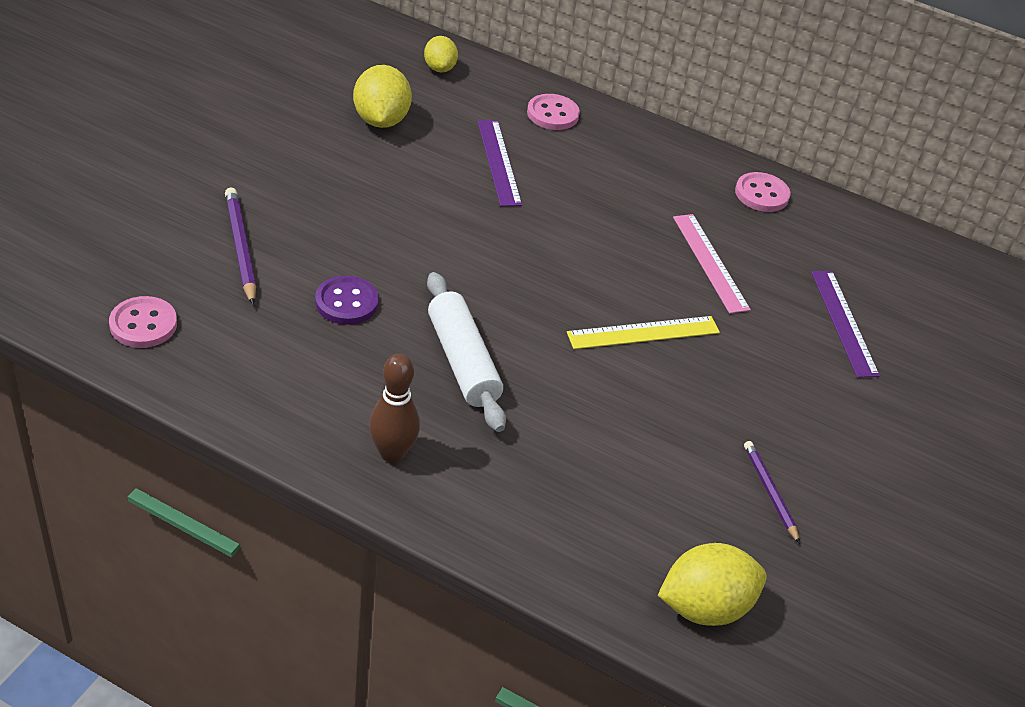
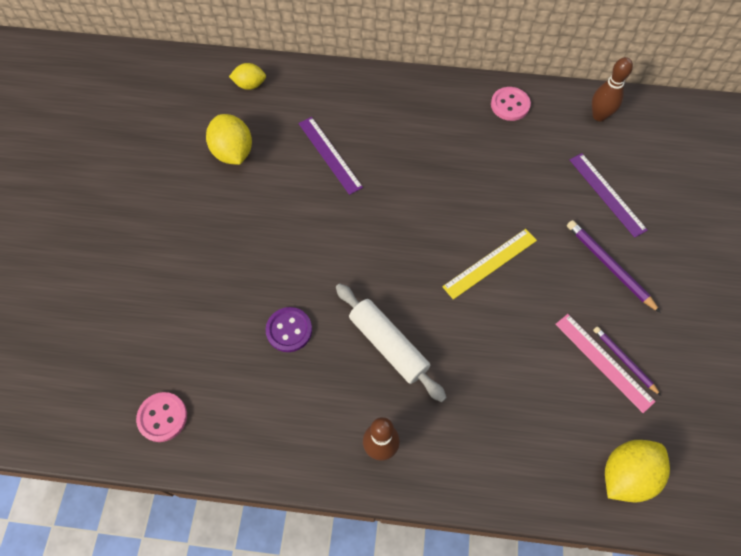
camera: 15 degrees left, 20 degrees up
(240, 247) = (194, 315): purple pencil -> purple pencil (609, 266)
(439, 68) = (250, 85): yellow lemon -> yellow lemon turned 60 degrees counterclockwise
(552, 114) = (345, 94): pink button -> none
(710, 262) = (504, 181): pink ruler -> pink ruler (603, 362)
(878, 244) = (599, 116): none -> brown bowling pin

